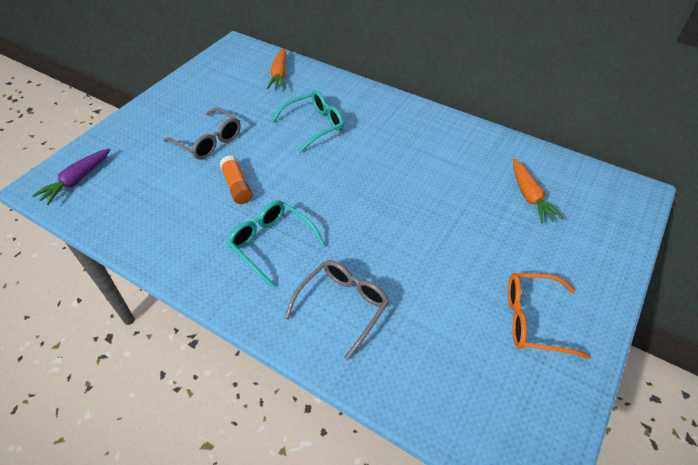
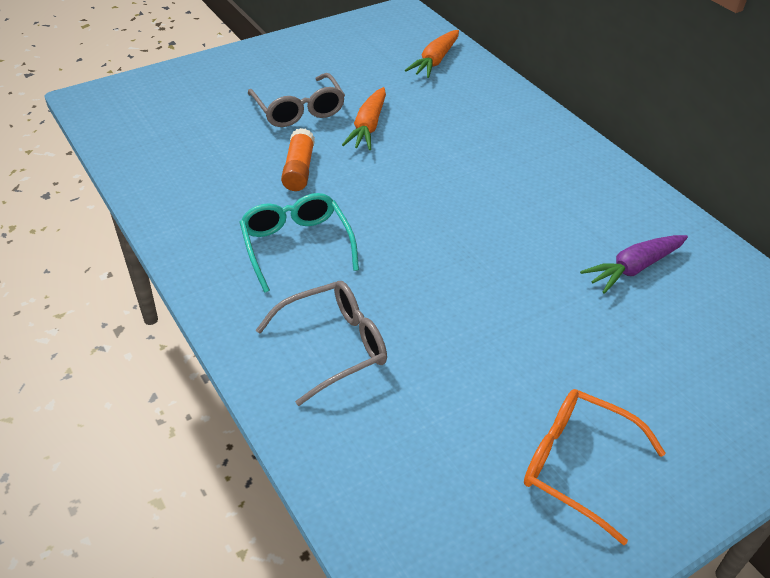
camera: 25 degrees right, 5 degrees down
(77, 181) = (130, 106): purple carrot -> purple carrot (633, 268)
(314, 125) = (440, 132): turquoise glasses -> none
(530, 196) = (684, 315): orange carrot -> orange carrot (368, 127)

